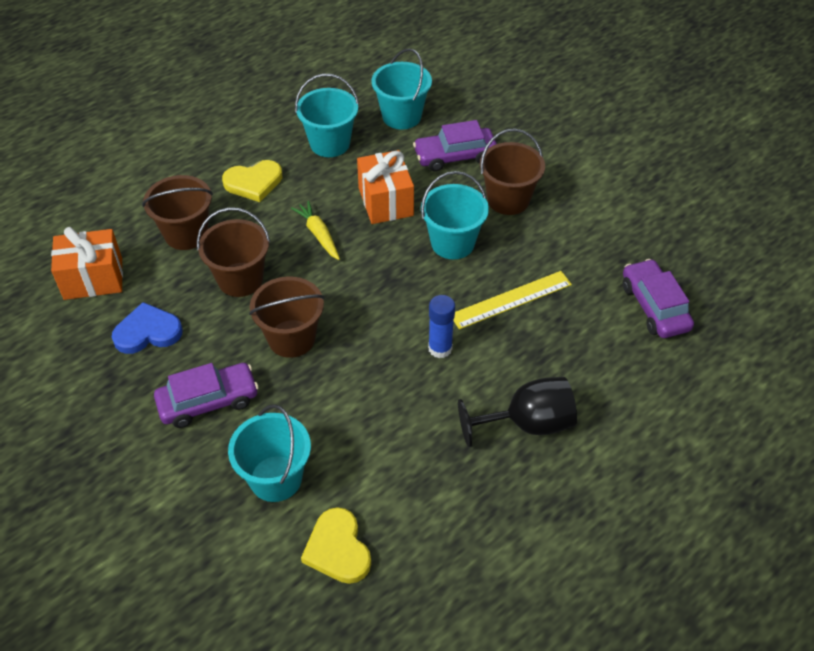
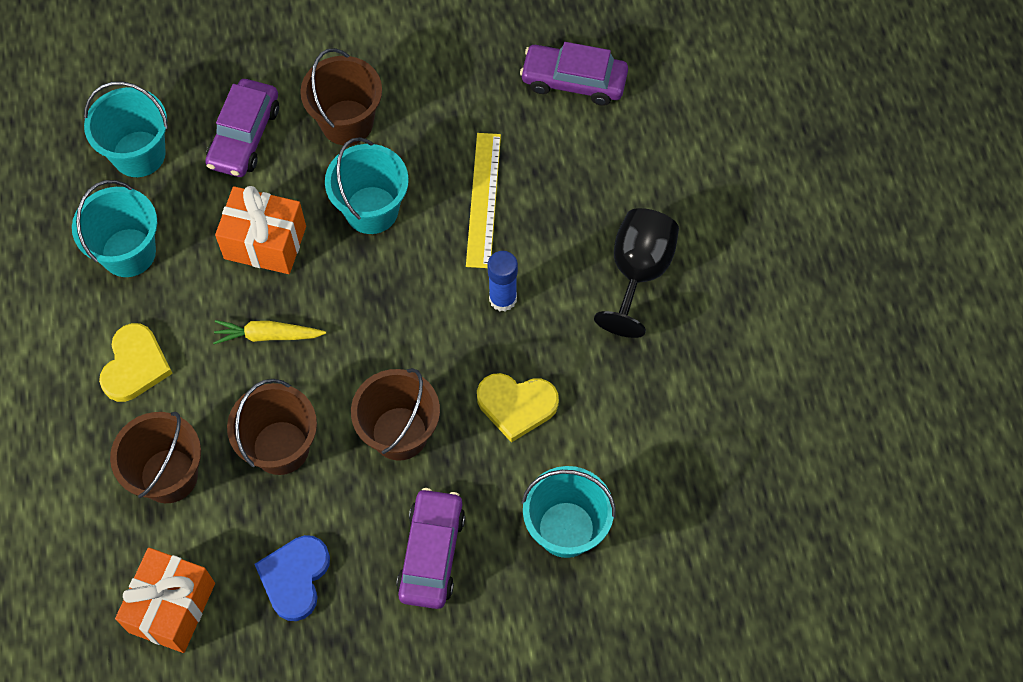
camera: 60 degrees left, 15 degrees up
(338, 549) = (676, 509): yellow heart -> yellow heart (516, 405)

